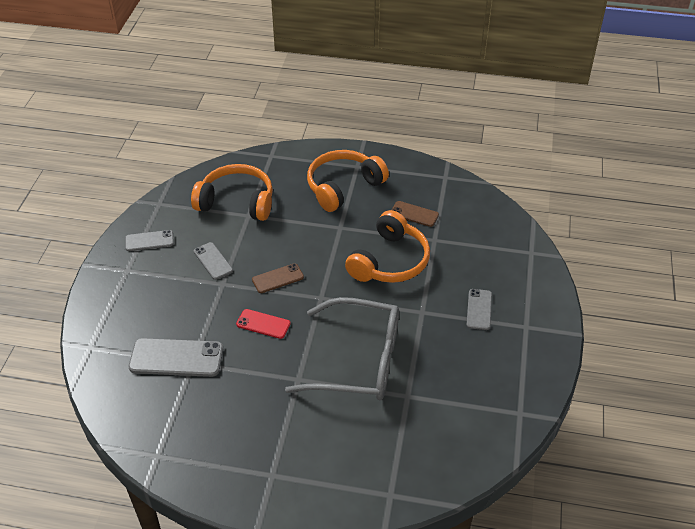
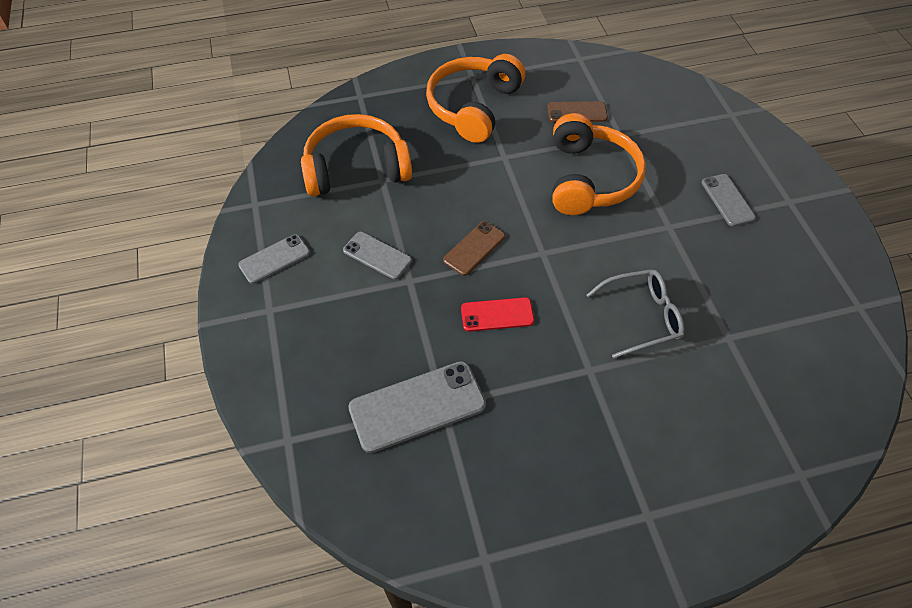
camera: 25 degrees left, 10 degrees up
(357, 361) = (641, 317): grey glasses -> grey glasses, size x0.55

